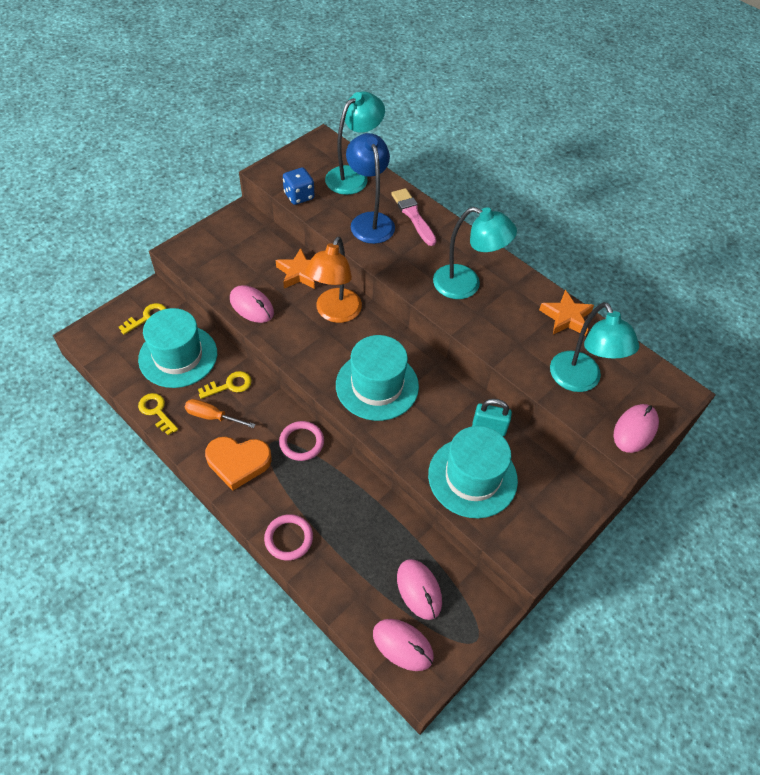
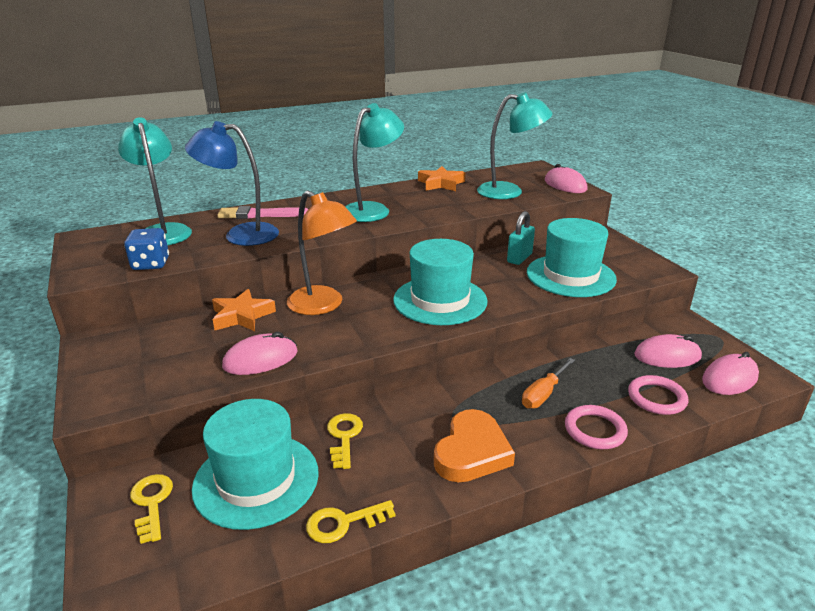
camera: 65 degrees left, 25 degrees down
(212, 416) = (386, 463): orange screwdriver -> orange screwdriver (543, 394)
(301, 442) = (464, 394): pink ring -> pink ring (656, 398)

